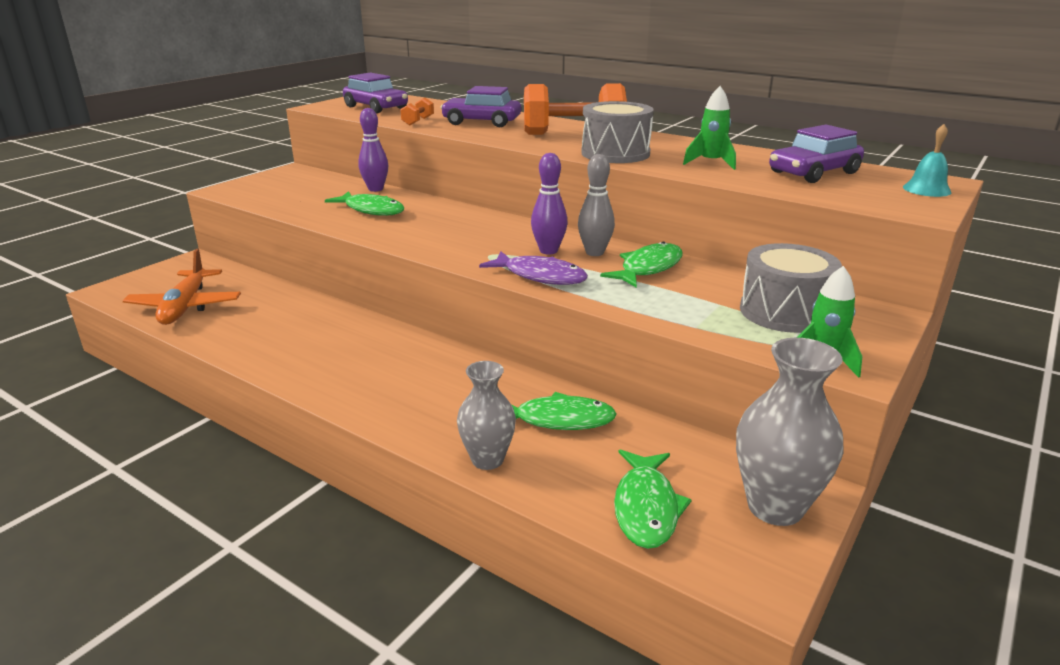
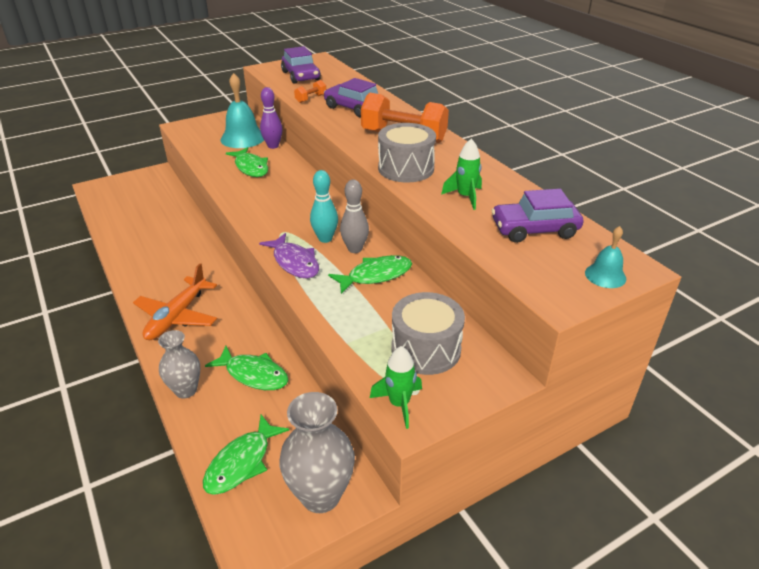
camera: 25 degrees right, 10 degrees up
(185, 307) = (123, 212): orange plane -> orange plane (177, 317)
(326, 188) = (243, 138): none -> turquoise bell
(548, 251) = (325, 238): purple bowling pin -> turquoise bowling pin

